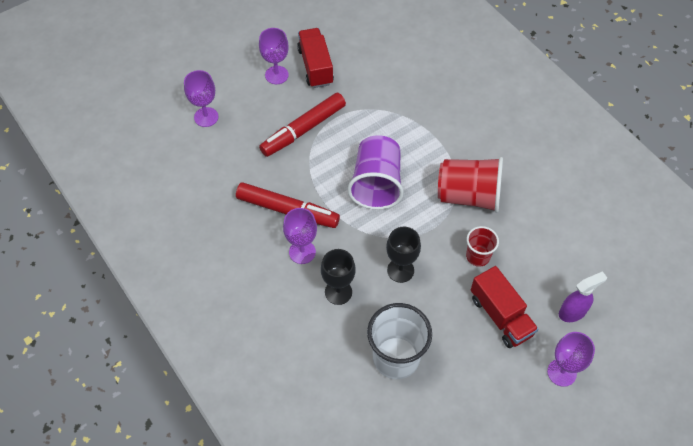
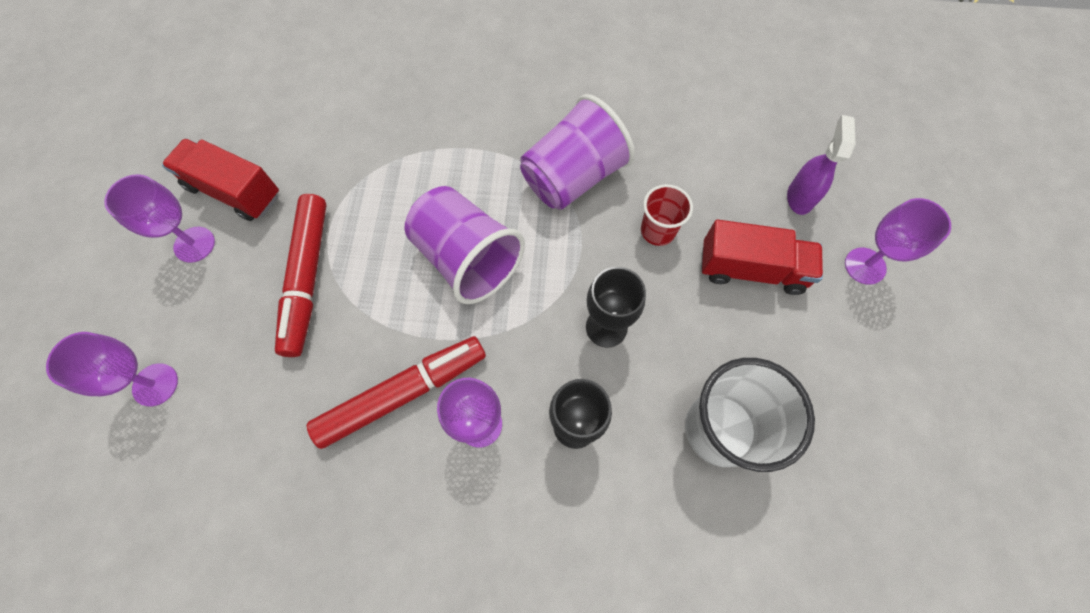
camera: 50 degrees left, 10 degrees up
(468, 196) = (573, 177): red cup -> purple cup

